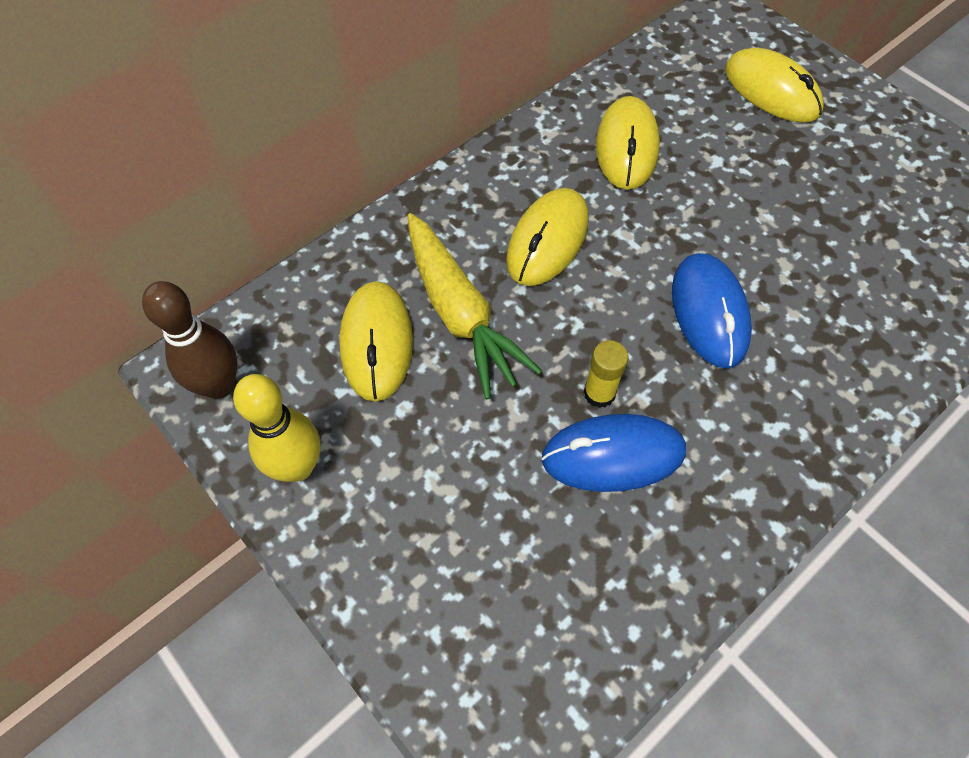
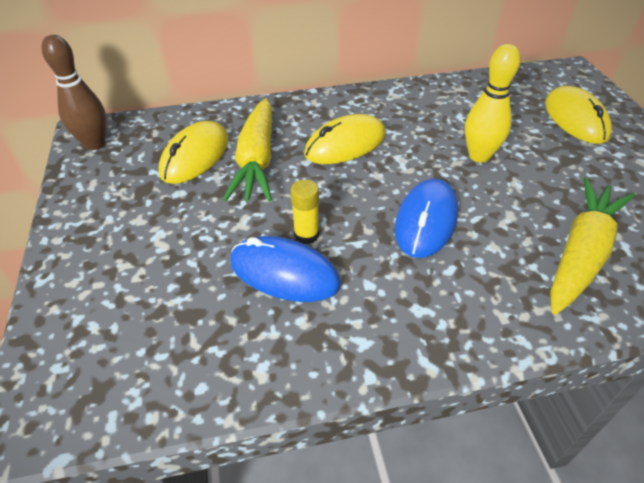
camera: 30 degrees right, 15 degrees down
(297, 466) = (93, 196): yellow bowling pin -> yellow bowling pin (479, 156)
(626, 147) = (441, 116): yellow mouse -> none
(875, 282) = (581, 253): none -> yellow carrot

